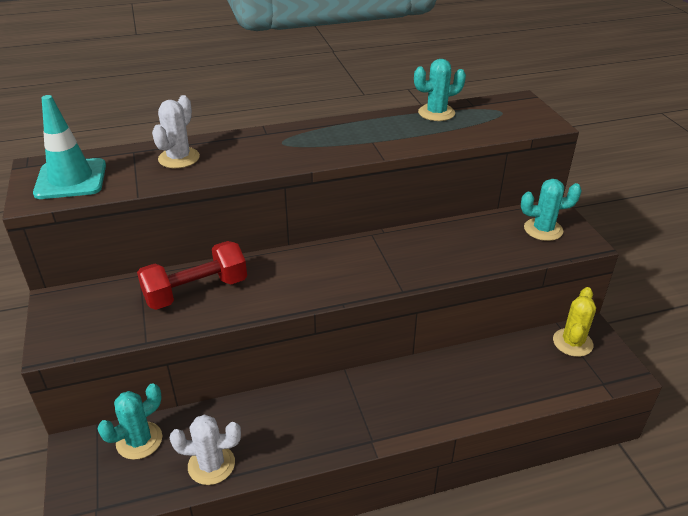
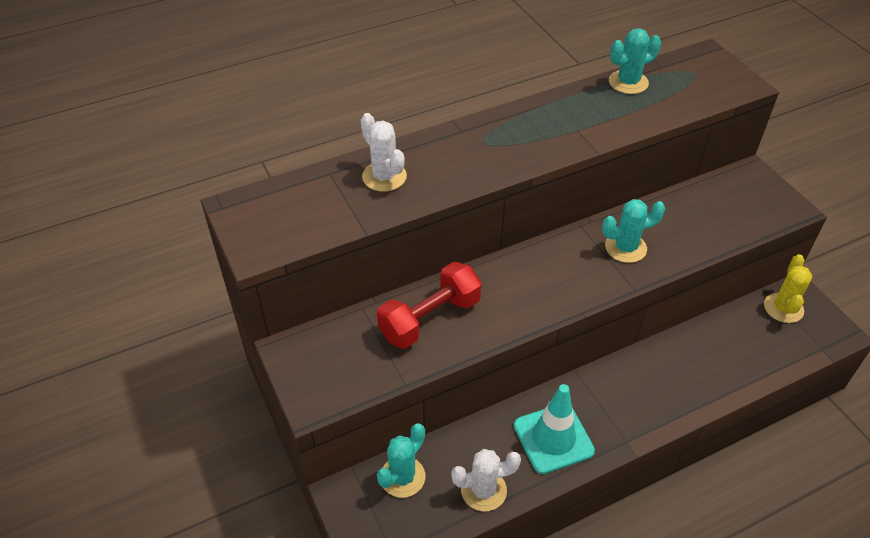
camera: 10 degrees left, 10 degrees up
(71, 179) = (282, 220): turquoise traffic cone -> turquoise traffic cone (553, 438)
(179, 158) = (384, 177): white cactus -> white cactus turned 45 degrees counterclockwise
(543, 229) = (748, 198): turquoise cactus -> turquoise cactus (625, 248)

